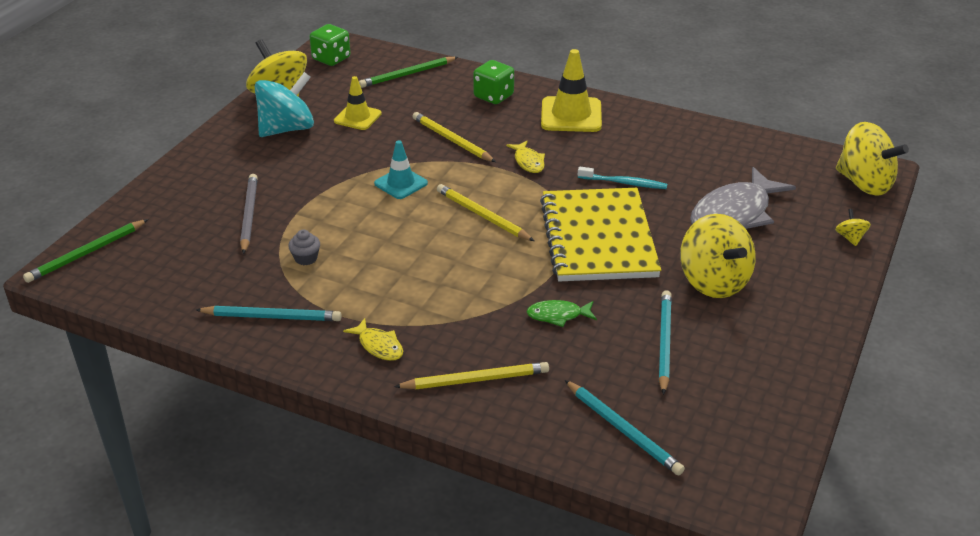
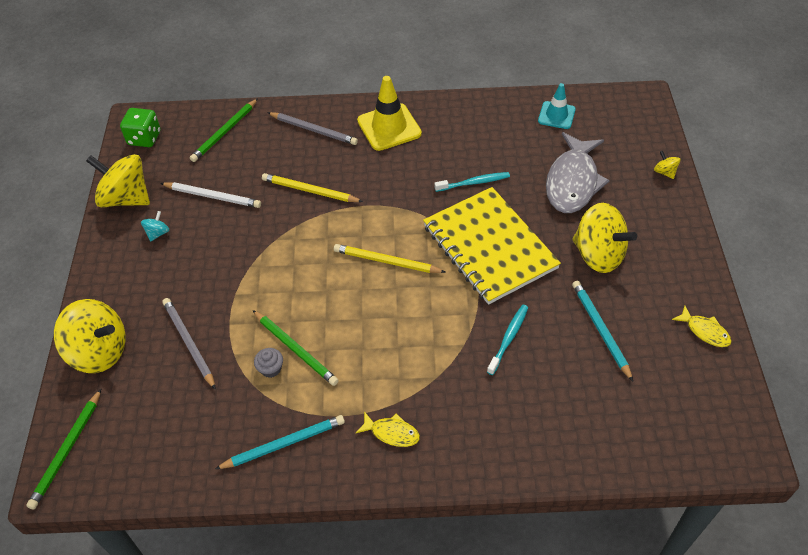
camera: 25 degrees left, 15 degrees up
(287, 129) = (158, 233): turquoise spinning top -> turquoise spinning top, size x0.43
(340, 252) = (295, 349): none -> green pencil
(357, 117) = (212, 196): yellow traffic cone -> white pencil
(401, 183) = (297, 254): turquoise traffic cone -> turquoise traffic cone (556, 115)
(475, 379) = (488, 431): yellow pencil -> none
(493, 96) = (313, 130): green dice -> grey pencil
(528, 162) = (386, 190): yellow fish -> yellow fish (704, 331)
(558, 315) = (508, 338): green fish -> turquoise toothbrush
(623, 430) = (623, 427): turquoise pencil -> none
(864, 183) = (643, 115): yellow spinning top -> yellow spinning top (99, 351)

